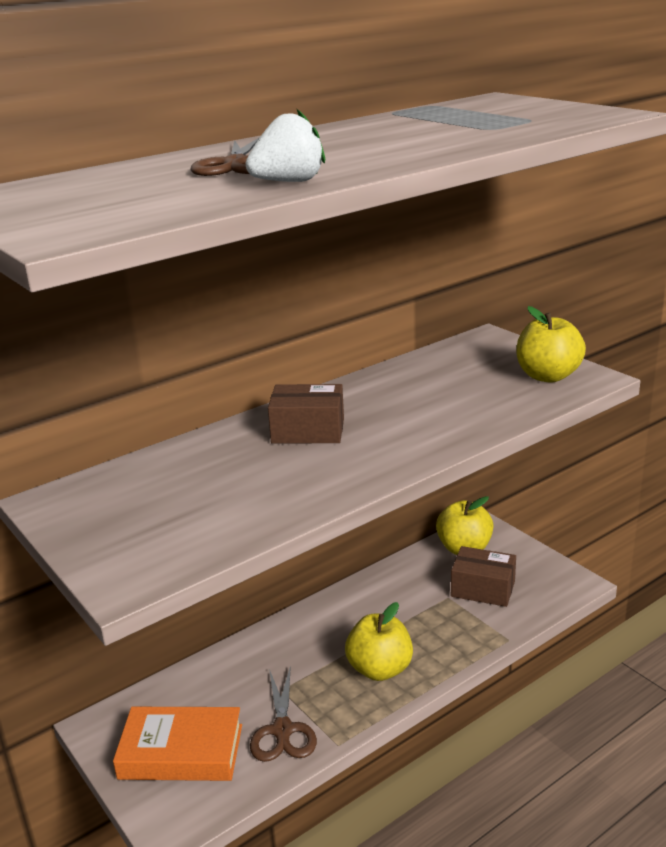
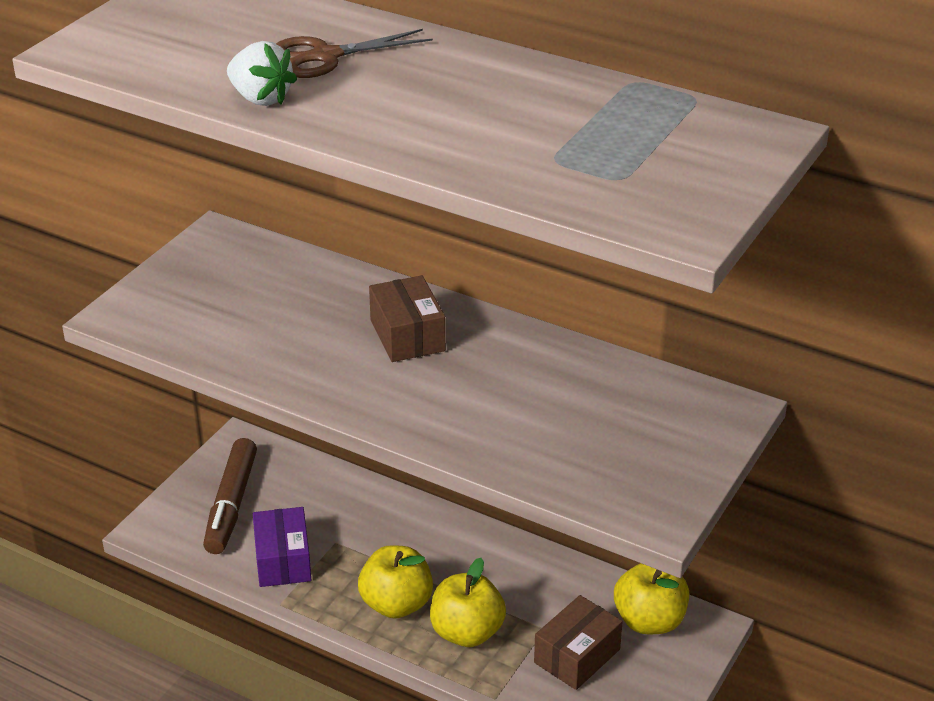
camera: 65 degrees right, 10 degrees up
(181, 752) = (231, 505): orange book -> brown marker
(282, 730) = (283, 560): brown scissors -> purple box
(483, 589) = (577, 656): brown box -> brown box turned 45 degrees clockwise
(547, 376) = (640, 479): yellow apple -> yellow apple (467, 632)

